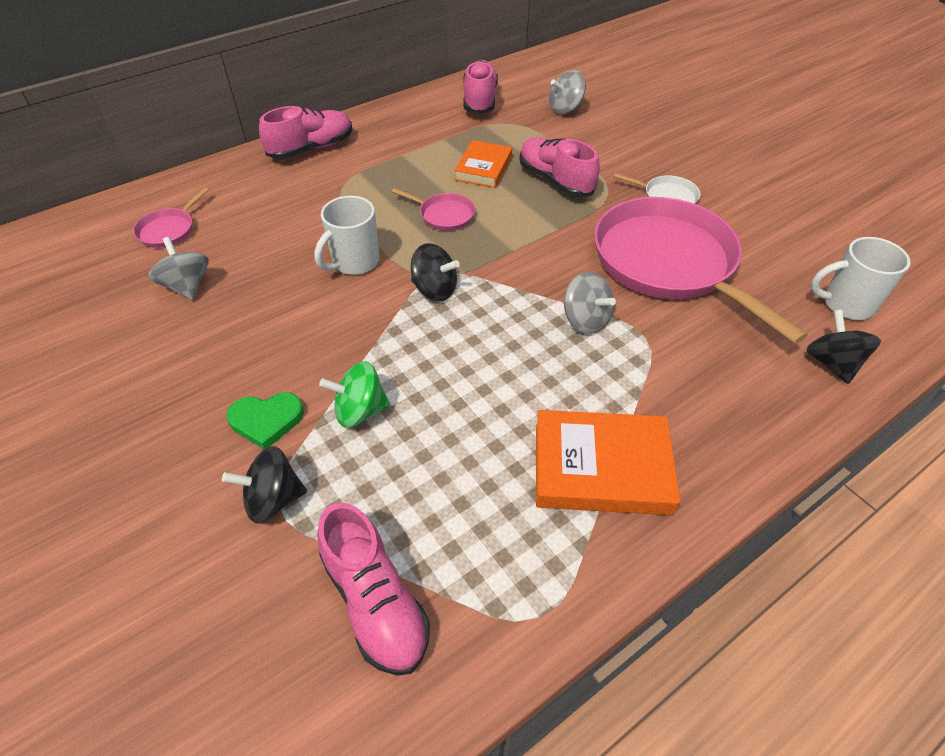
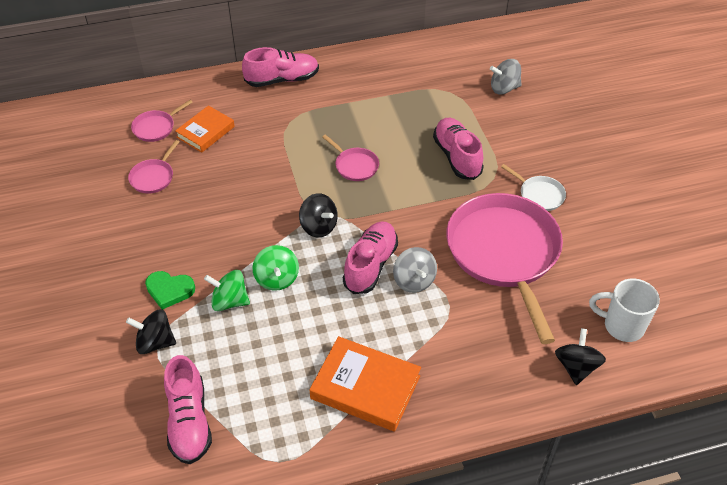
camera: 20 degrees right, 0 degrees up
(187, 286) = (153, 177): grey spinning top -> pink pan
(354, 262) = (272, 189): white mug -> none
(411, 364) = (277, 279): none -> green spinning top
(479, 100) = (436, 62): pink shoe -> pink shoe (370, 265)
(483, 168) = (406, 131): orange book -> orange book (205, 132)

